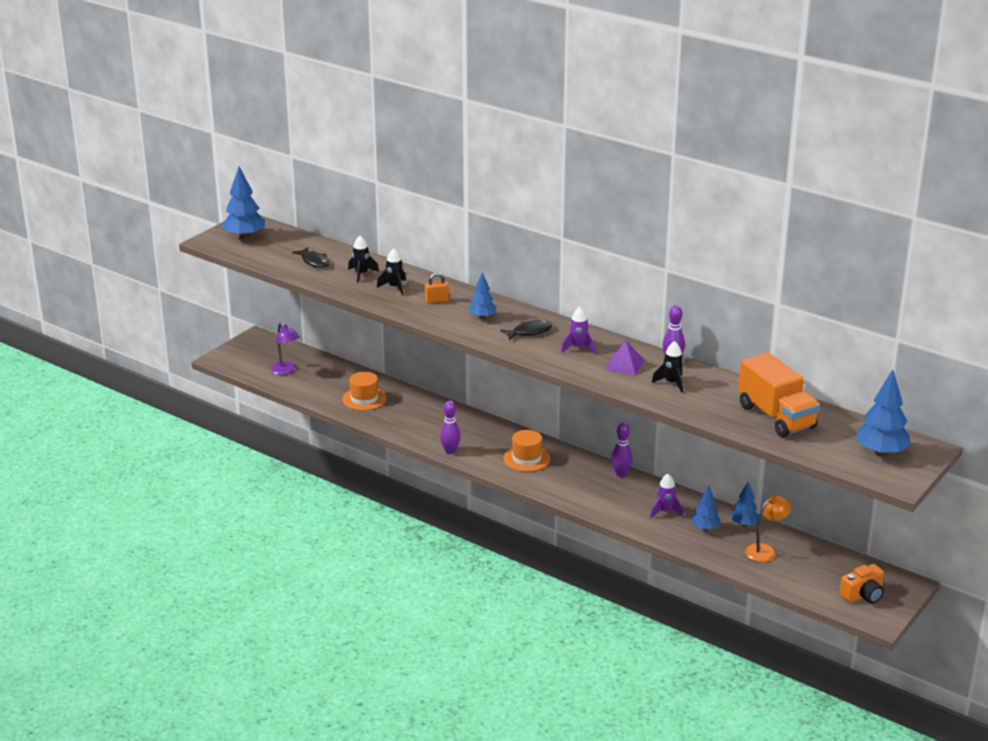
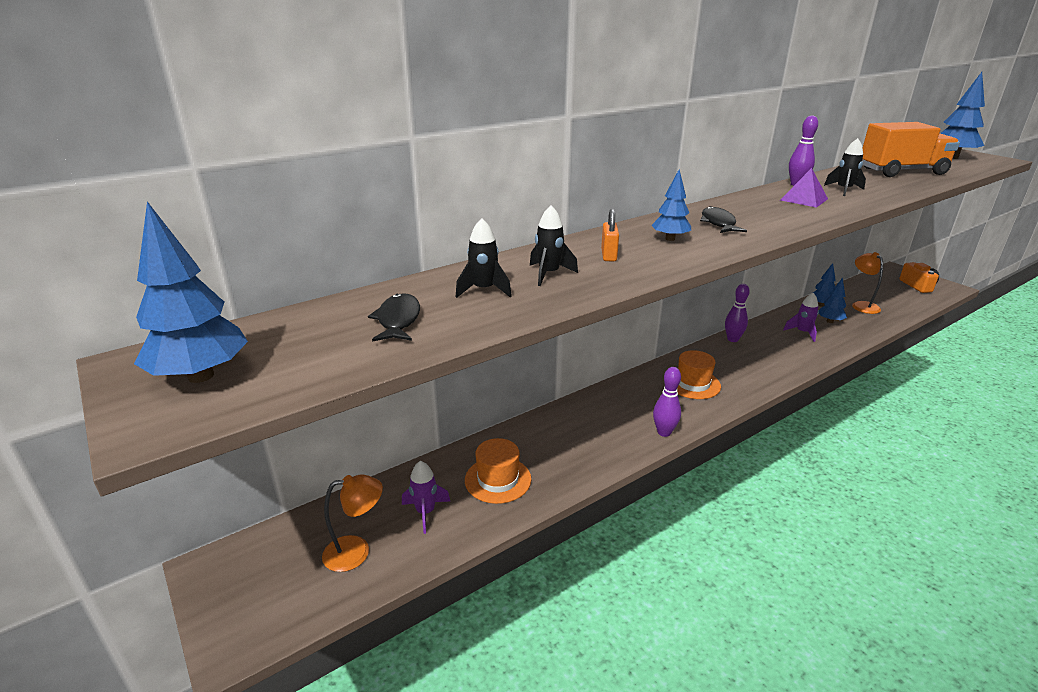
camera: 70 degrees left, 0 degrees up
(286, 371) = (356, 551): purple lamp -> orange lamp
(314, 261) = (398, 320): black fish -> black fish turned 75 degrees counterclockwise
(578, 348) = (763, 210): purple rocket -> purple rocket (425, 512)

